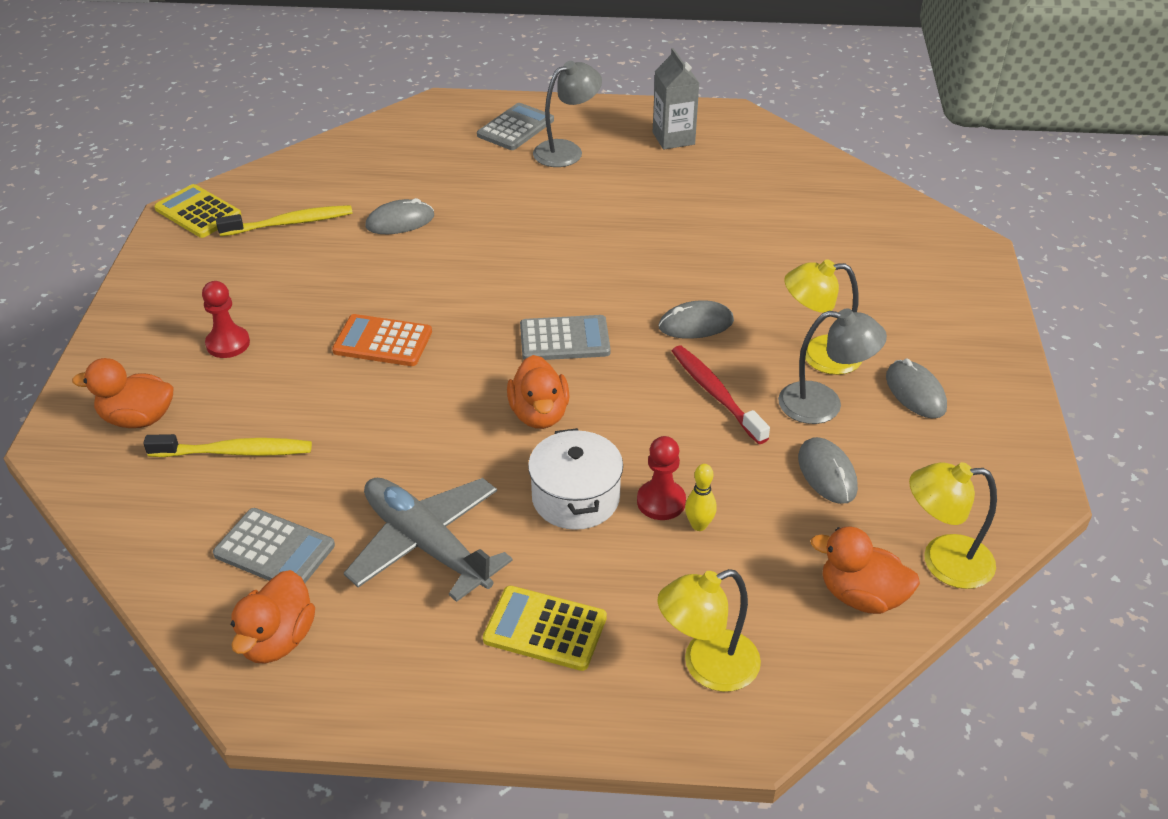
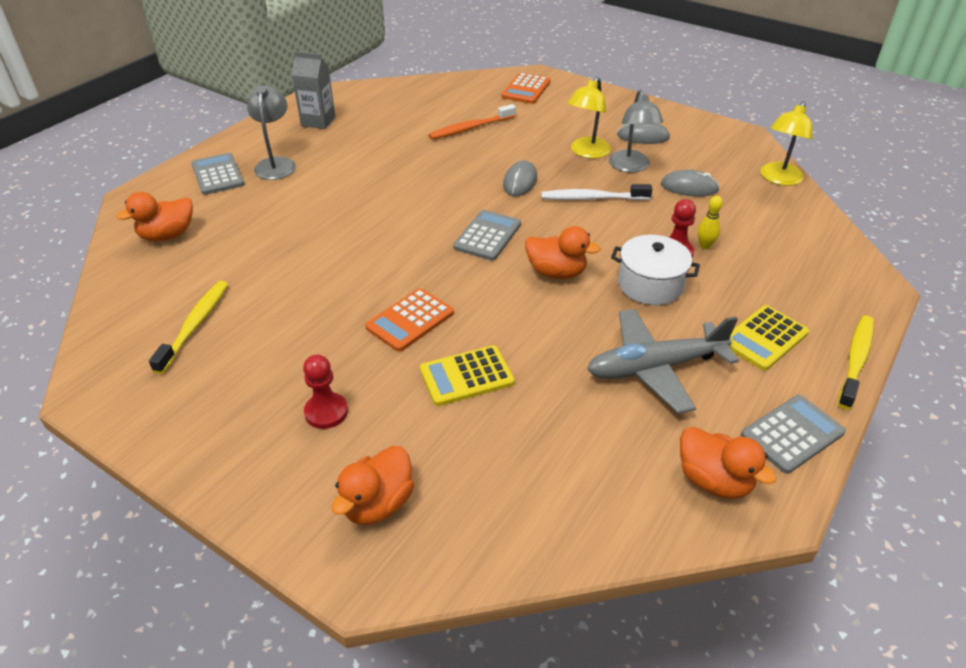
camera: 60 degrees left, 0 degrees up
(198, 212) = (104, 379): yellow calculator -> yellow calculator (466, 376)
(235, 452) = (476, 447): yellow toothbrush -> yellow toothbrush (855, 360)
(274, 550) = (612, 454): grey calculator -> grey calculator (792, 434)
(400, 221) = (267, 265): grey mouse -> none
(707, 666) = (823, 284): yellow lamp -> none
(715, 394) = (592, 198): red toothbrush -> white toothbrush
(774, 244) = (470, 128): none -> orange toothbrush
(823, 405) = (631, 167): grey lamp -> grey lamp turned 135 degrees clockwise
(861, 596) = (792, 213): orange duck -> orange duck (167, 235)
(921, 251) = (526, 89): none -> orange calculator

